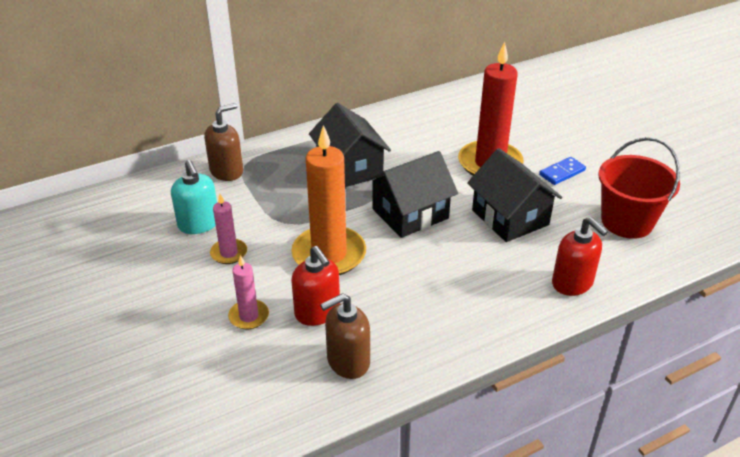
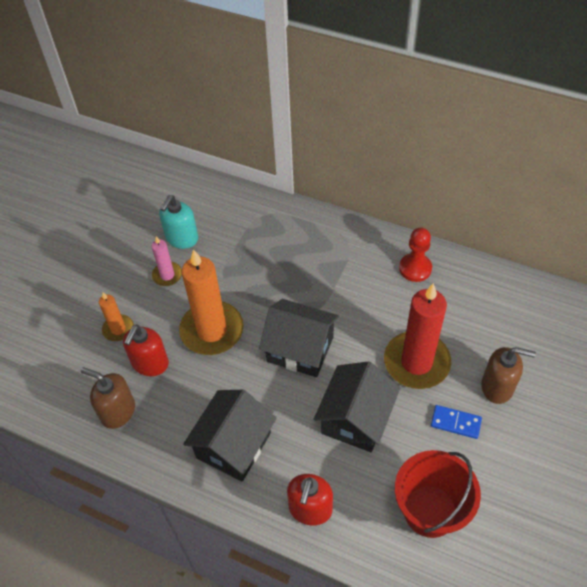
camera: 55 degrees right, 15 degrees up
(227, 171) = (249, 211): brown soap dispenser -> brown soap dispenser (497, 387)
(249, 316) = (118, 329): pink candle -> orange candle
(349, 168) = (319, 276): black house -> black house (233, 445)
(403, 122) = (415, 268): none -> red pawn

